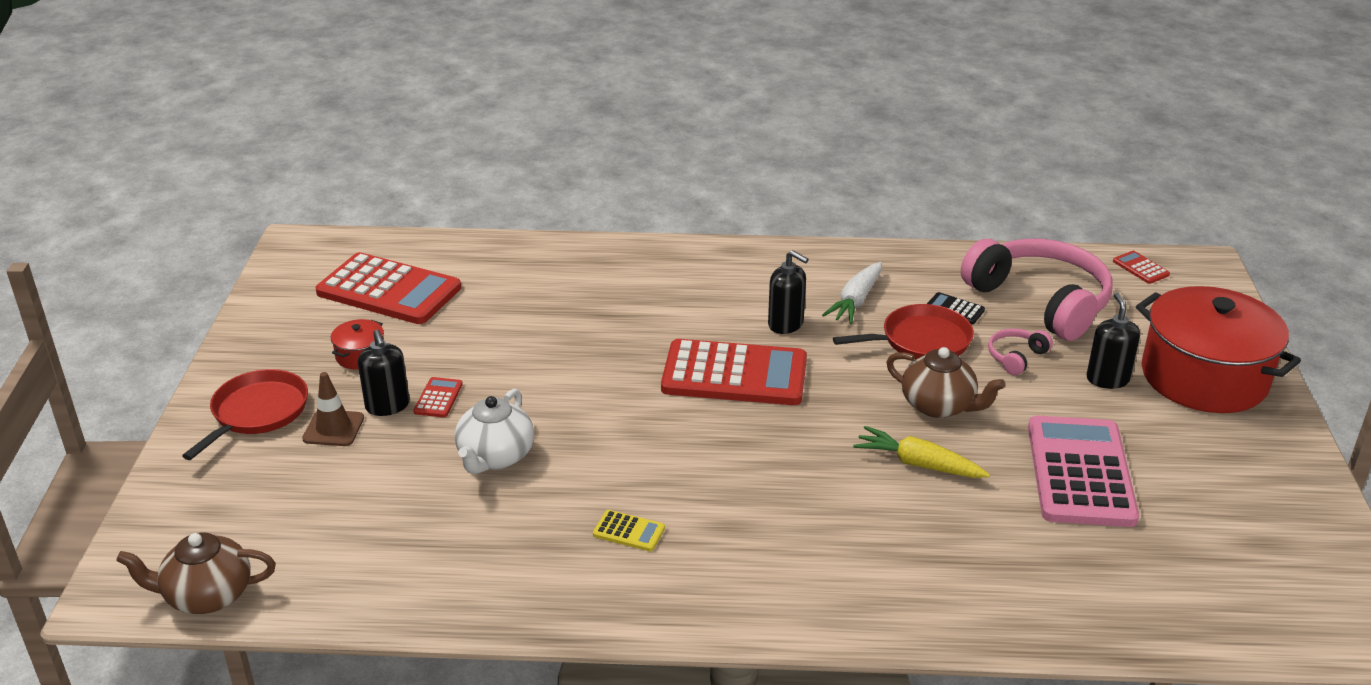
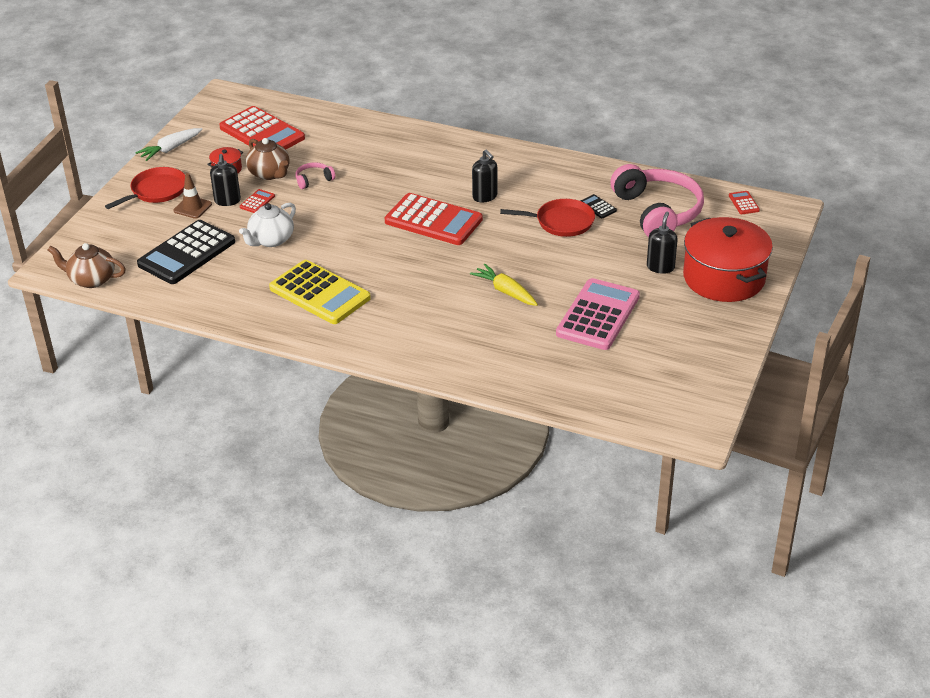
camera: 20 degrees right, 5 degrees up
(362, 509) = (187, 253): none -> black calculator
(629, 531) = (320, 293): yellow calculator -> yellow calculator, size x2.48
(856, 301) = (538, 190): white carrot -> white carrot (170, 149)
(939, 406) = (543, 262): brown teapot -> brown teapot (270, 174)
(1016, 357) = (613, 243): pink headphones -> pink headphones (313, 180)

